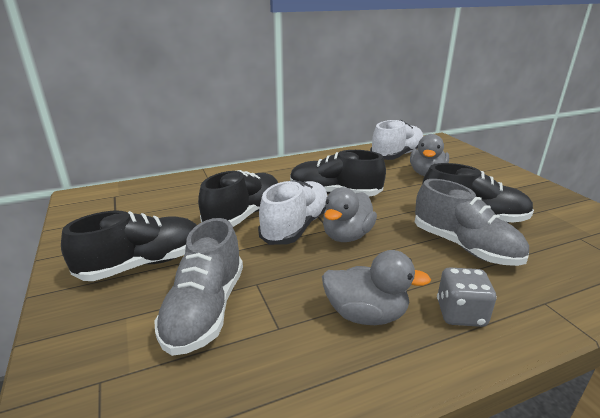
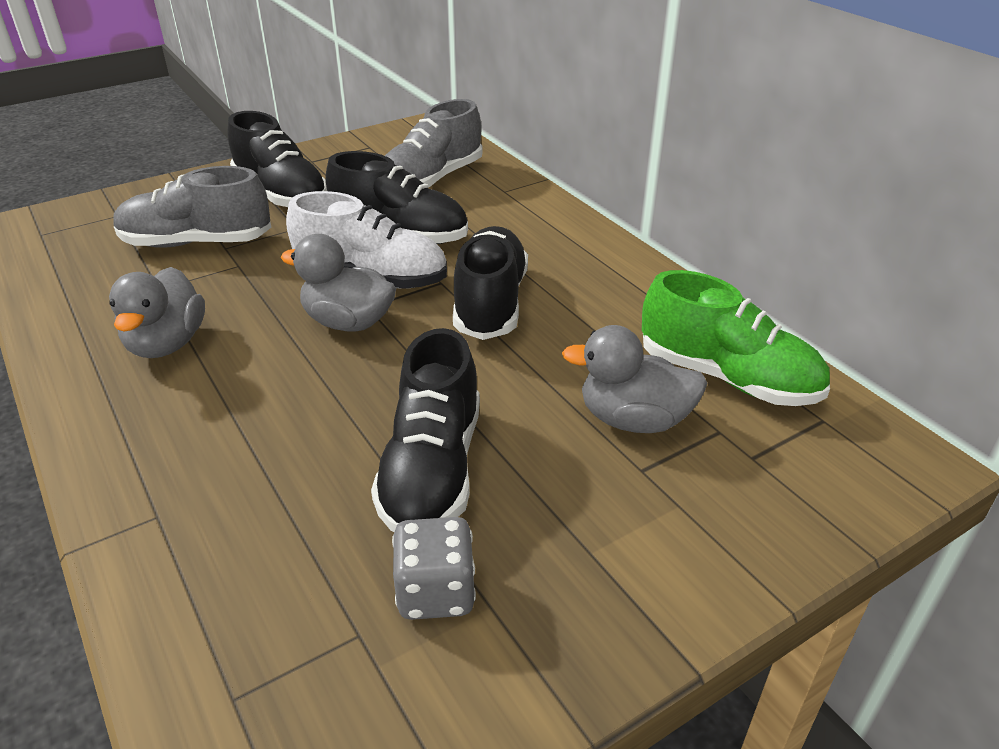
camera: 80 degrees right, 10 degrees up
(397, 155) = (727, 377): white shoe -> green shoe
(460, 313) = (151, 421): grey dice -> grey dice (436, 592)
(464, 246) = (319, 445): grey shoe -> grey shoe (431, 180)

